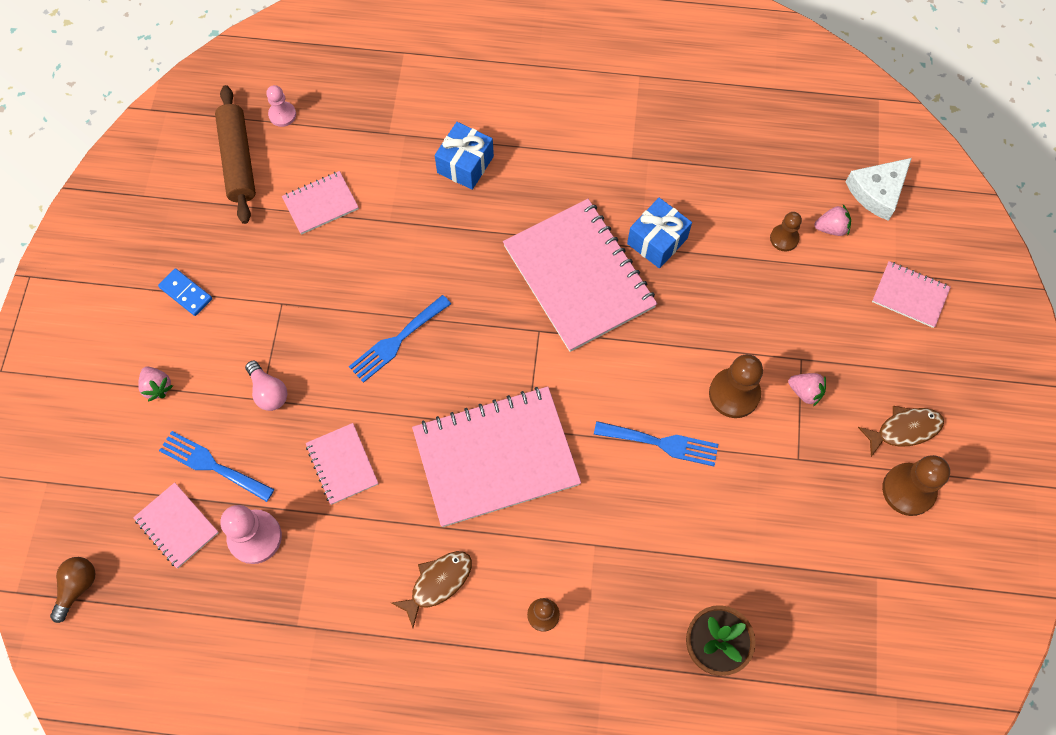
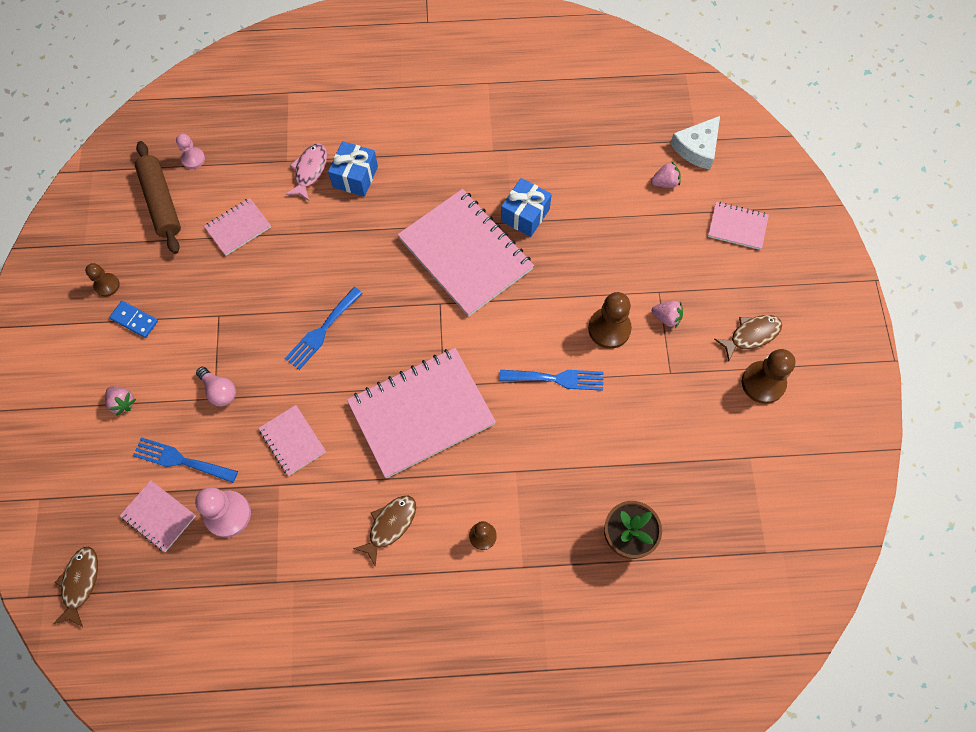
camera: 10 degrees left, 0 degrees up
(77, 587) = (80, 583): brown light bulb -> brown fish
(414, 149) = (310, 170): none -> pink fish
(784, 238) = (628, 197): brown pawn -> brown pawn (107, 285)

